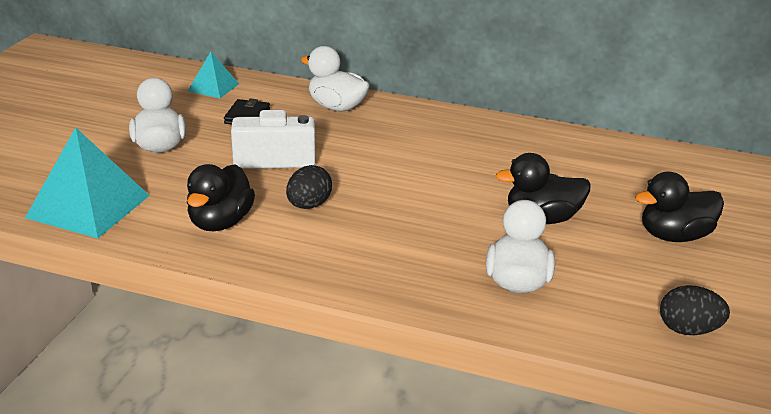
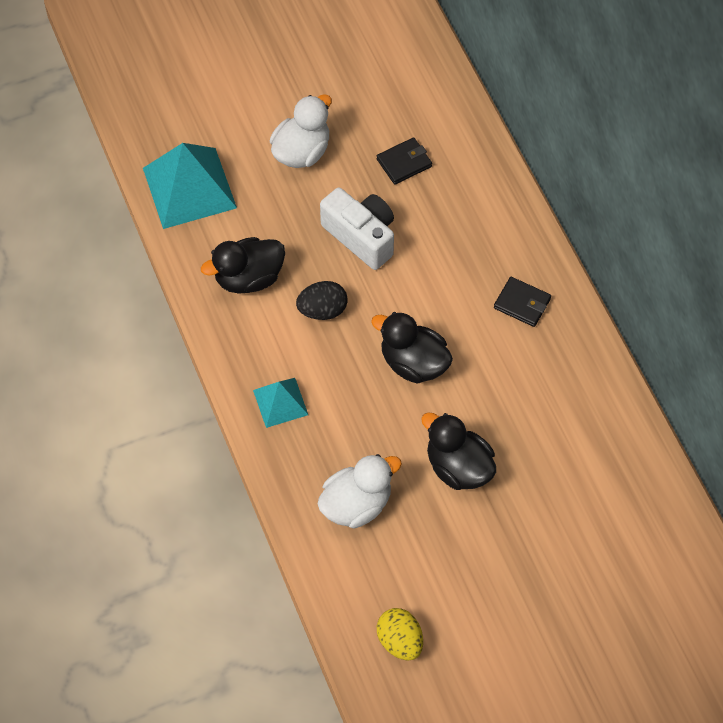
camera: 50 degrees right, 30 degrees up
(213, 87) = (424, 98): turquoise pyramid -> turquoise pyramid (280, 402)
(336, 107) = (486, 207): white duck -> none
(435, 130) = (522, 303): none -> black wallet
(674, 236) = (523, 569): black duck -> black duck (413, 363)
(688, 330) = (400, 641): black egg -> yellow egg

